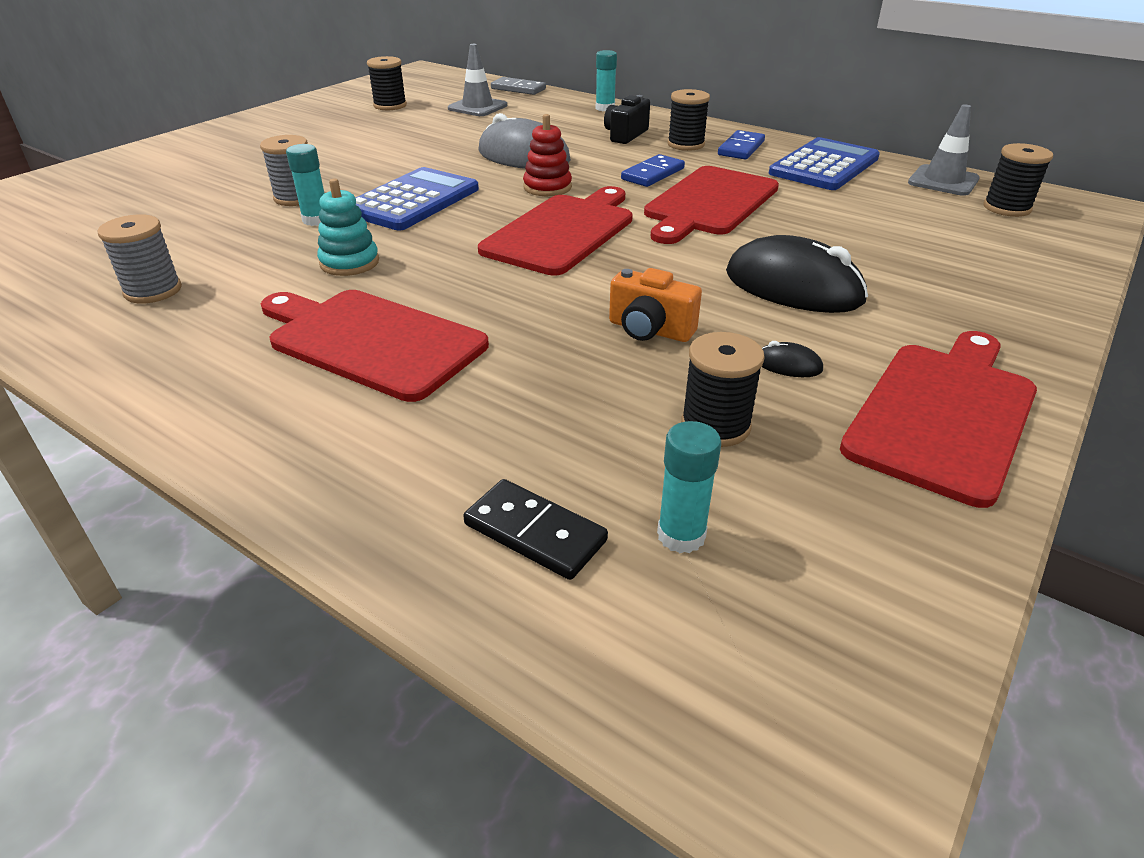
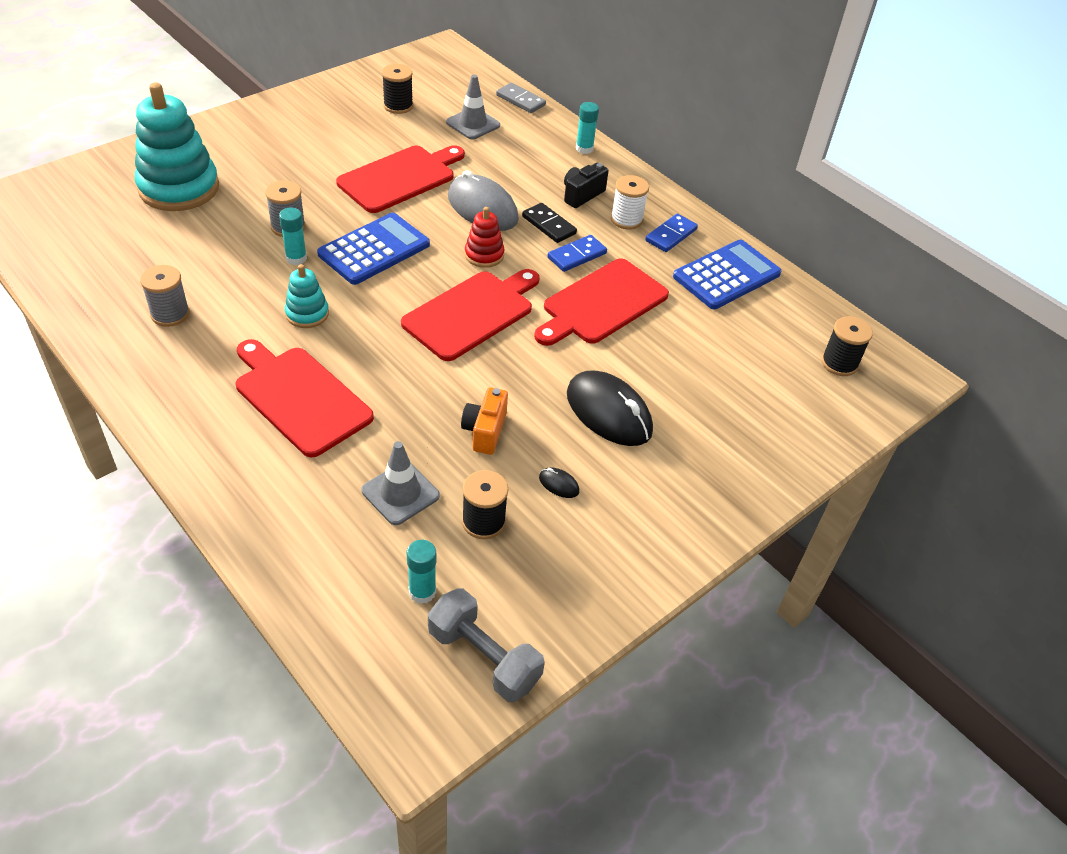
camera: 10 degrees right, 10 degrees up
(144, 187) = (179, 188): none -> turquoise stacking toy
(535, 532) = (344, 569): black domino -> black domino (549, 225)
(649, 330) = (485, 431): orange camera -> orange camera turned 60 degrees clockwise
(686, 144) = (626, 219): black spool -> white spool
(846, 610) = (483, 657): none -> grey dumbbell
(943, 181) = (813, 318): grey traffic cone -> grey traffic cone (400, 493)
(944, 414) = (632, 548): red cutting board -> red cutting board (400, 178)

